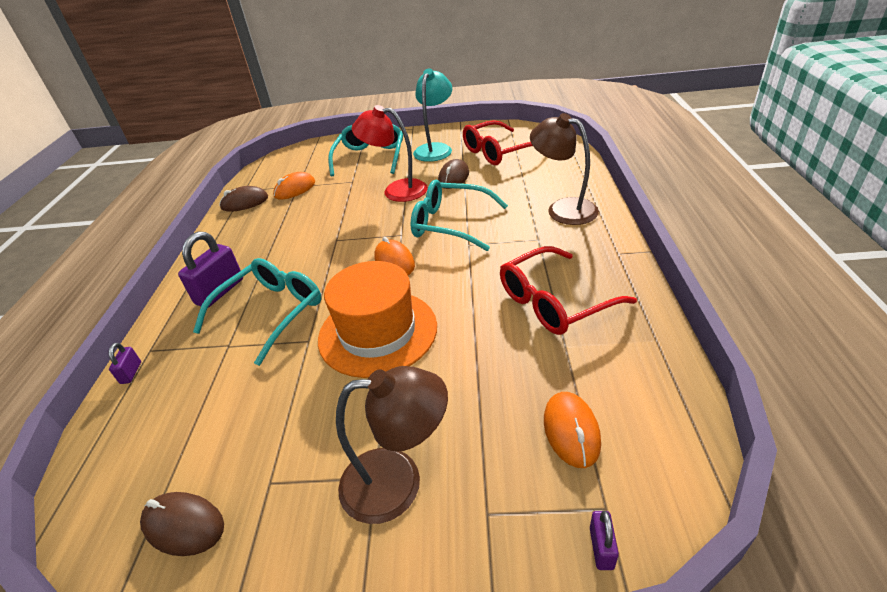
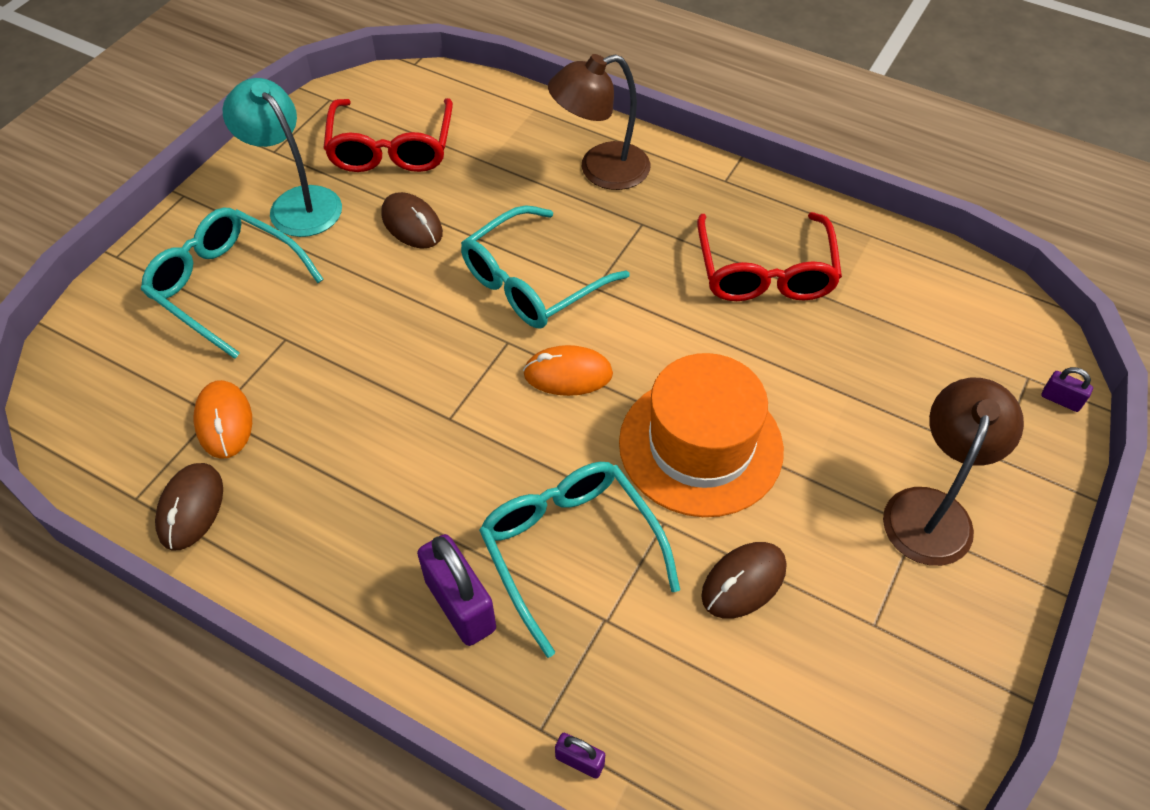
camera: 65 degrees left, 15 degrees up
(184, 525) = (891, 722): brown mouse -> brown mouse (743, 582)
(396, 190) = (378, 298): red lamp -> none
(571, 431) = (942, 355): orange mouse -> none

